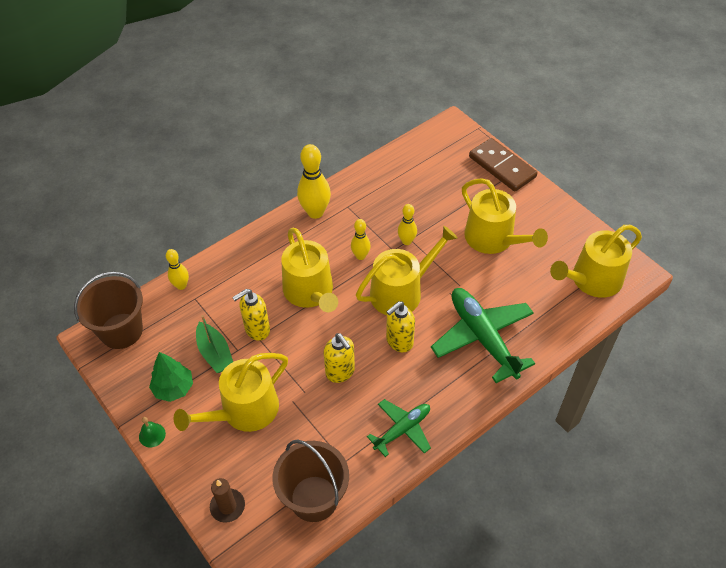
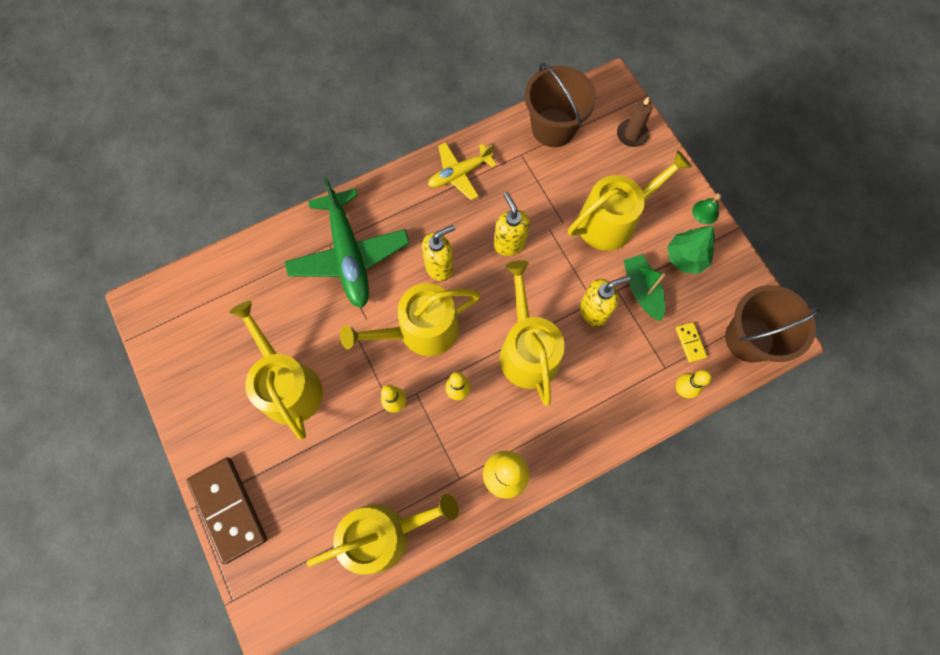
camera: 170 degrees left, 20 degrees up
(173, 319) = (690, 342): none -> yellow domino
(402, 429) = (459, 174): green plane -> yellow plane
(591, 280) = (199, 303): yellow watering can -> yellow watering can (384, 534)

